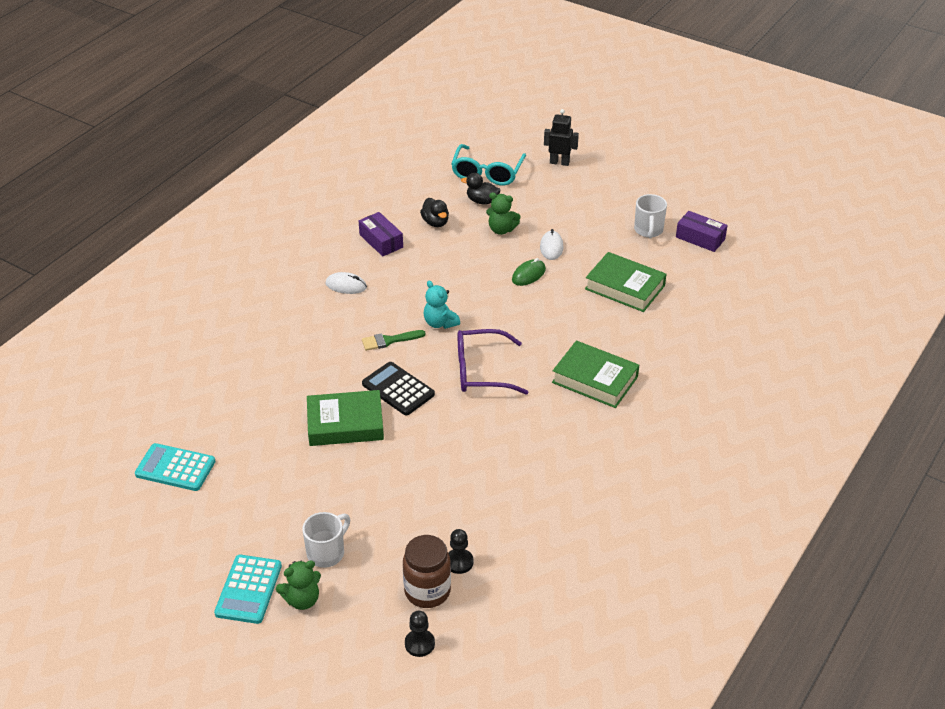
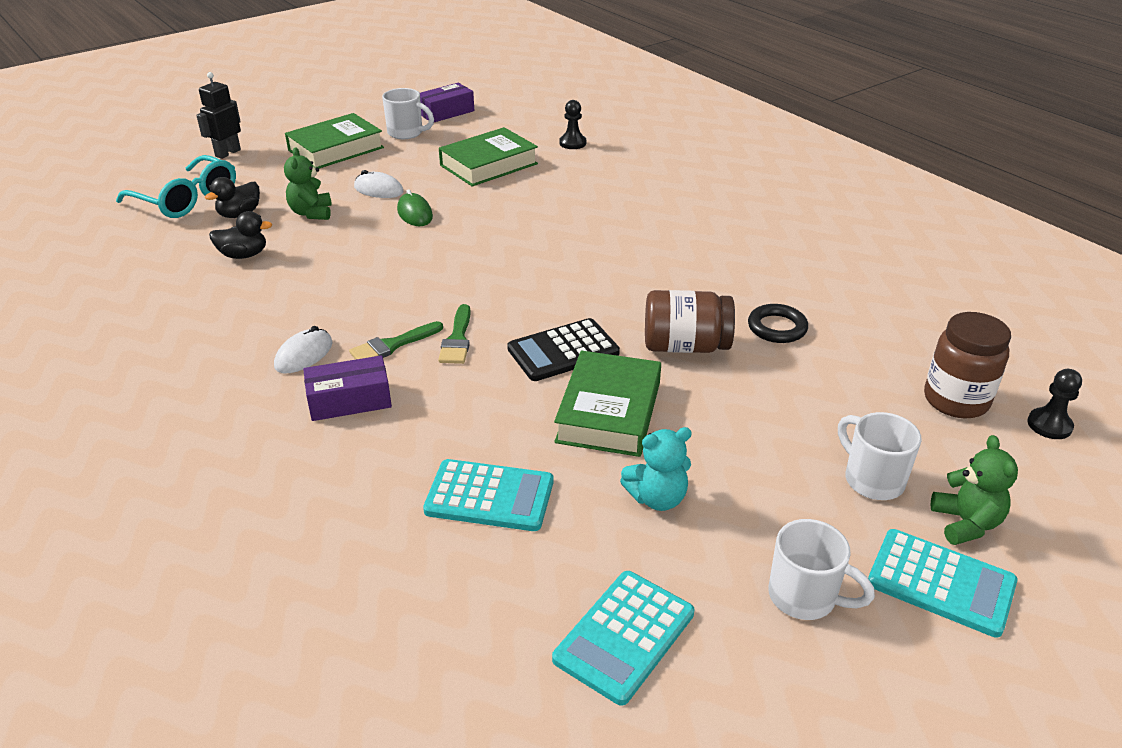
camera: 70 degrees left, 5 degrees down
(221, 532) = (805, 597): none -> white mug
(255, 394) = (489, 496): none -> turquoise calculator
(371, 316) = (392, 345): none -> green brush
(381, 241) = (235, 305): purple box -> purple box (349, 400)
(429, 444) = (685, 346): none -> brown jar
(440, 323) = (453, 292): turquoise teddy bear -> turquoise teddy bear (657, 498)
(459, 562) = (907, 365): black pawn -> black pawn (572, 143)
(474, 487) = (777, 328): none -> black ring
(481, 371) = (568, 281): purple glasses -> none
(501, 230) = (311, 213): green teddy bear -> green teddy bear turned 135 degrees clockwise
(595, 379) = (629, 213): green book -> green book (336, 149)

